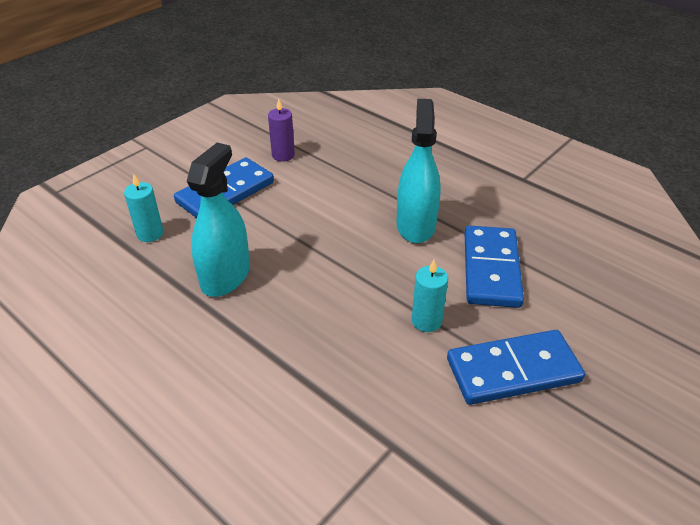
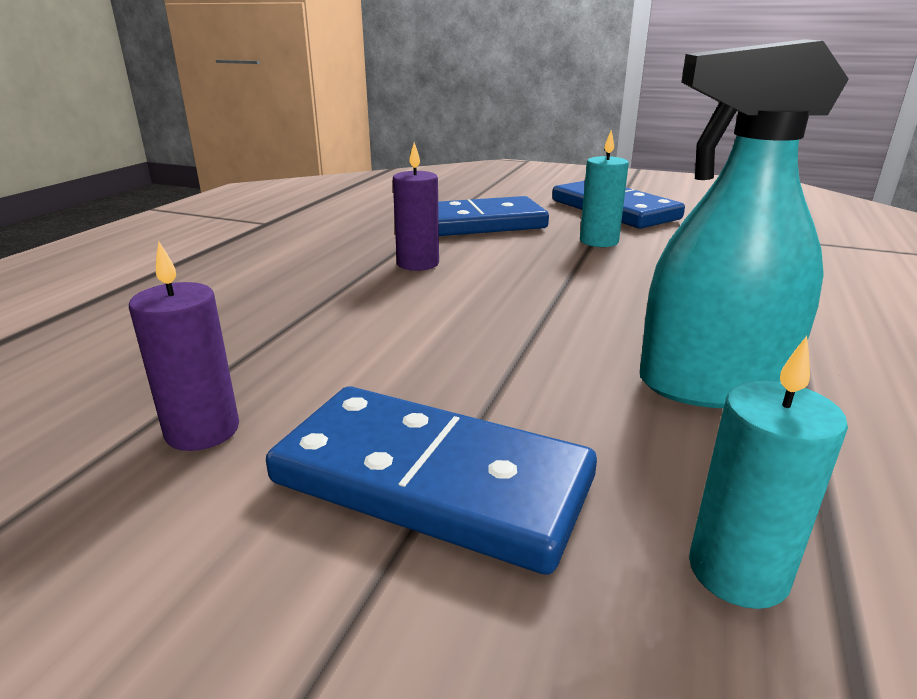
camera: 110 degrees left, 15 degrees down
(415, 225) = (418, 264): turquoise spray bottle -> purple candle

